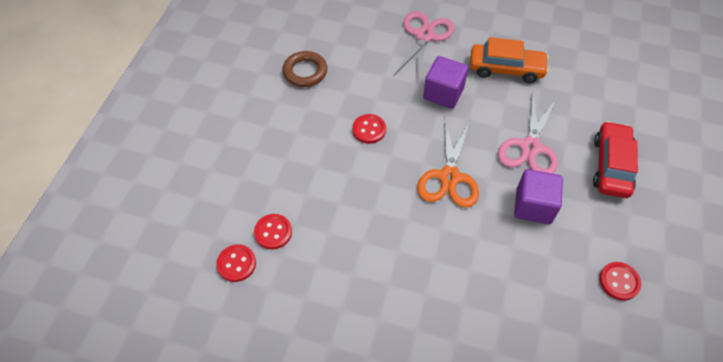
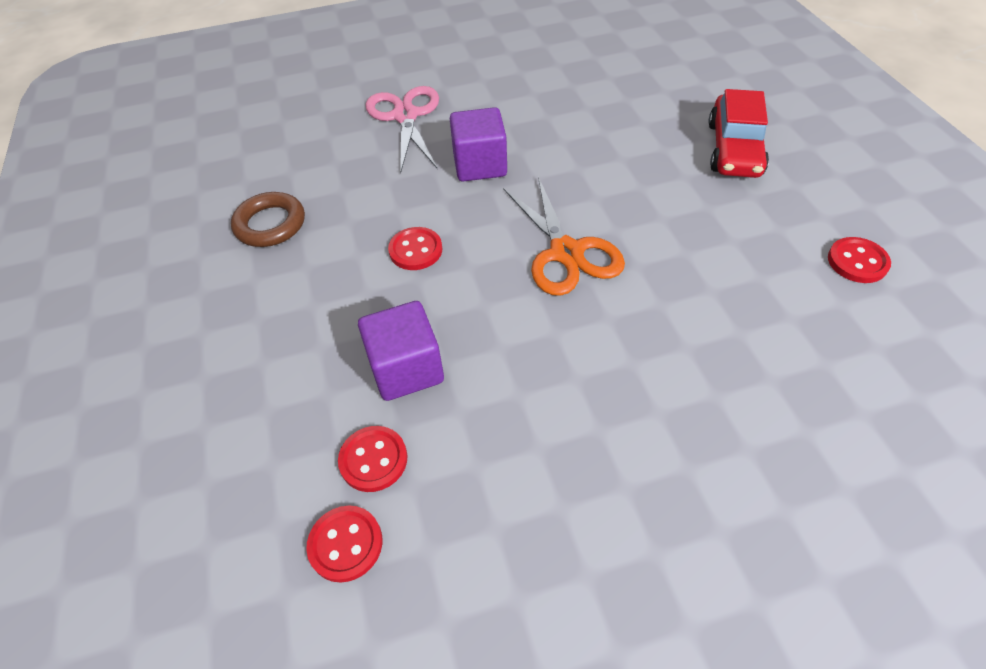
camera: 30 degrees left, 5 degrees down
(506, 69) = (533, 108): orange car -> none
(530, 147) = (631, 173): pink scissors -> none
(533, 206) = (692, 233): purple cube -> purple cube (406, 369)
(611, 166) = (734, 149): red car -> red car turned 150 degrees counterclockwise

